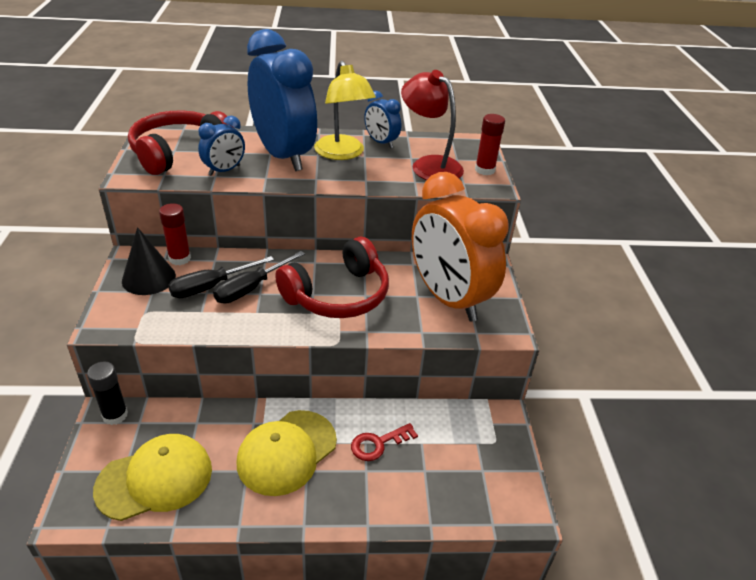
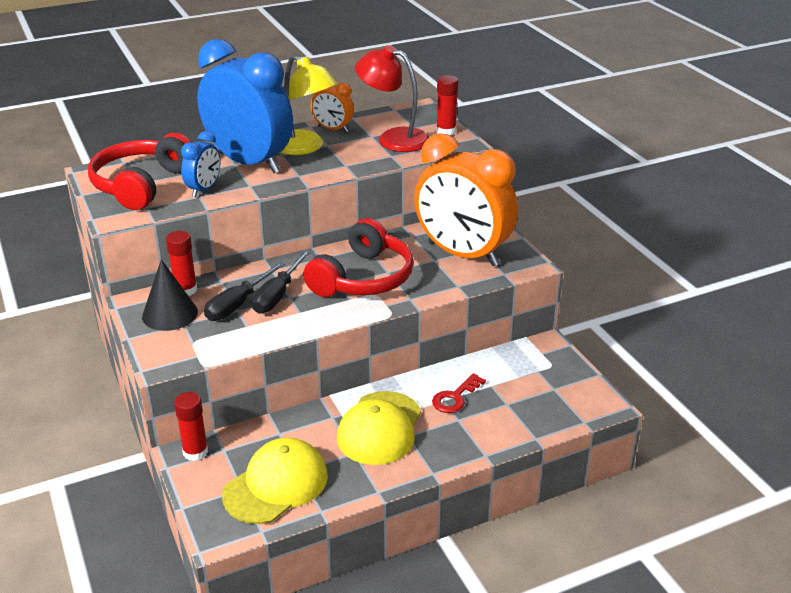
camera: 20 degrees left, 5 degrees down
(115, 415) = (195, 452): black glue stick -> red glue stick
(381, 142) = (333, 129): blue clock -> orange clock

